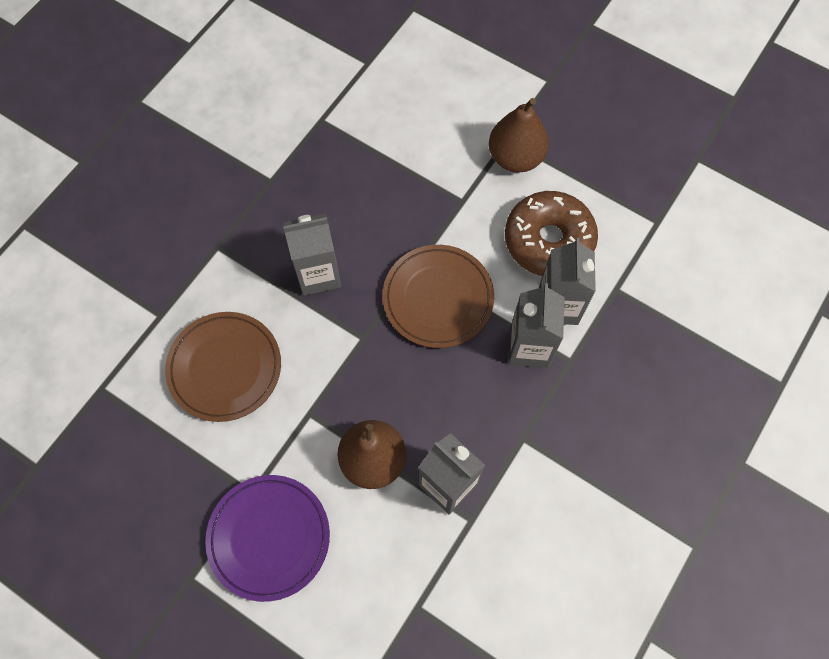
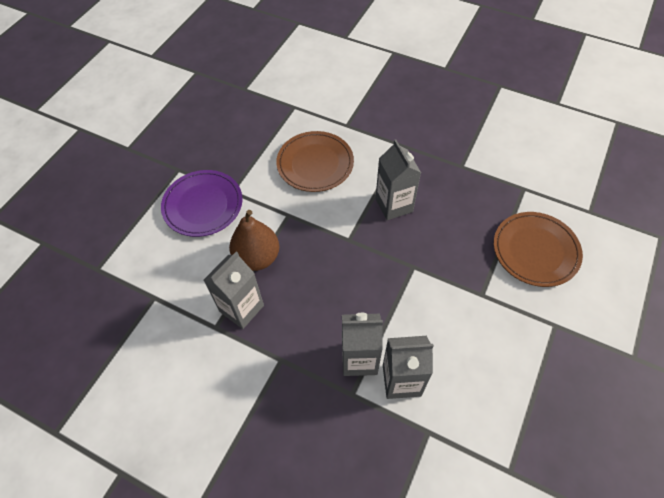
camera: 85 degrees right, 10 degrees down
(438, 298) = (390, 286): brown plate -> brown plate (535, 251)
(515, 157) = (538, 333): brown pear -> none
(548, 241) = (462, 368): brown donut -> none

